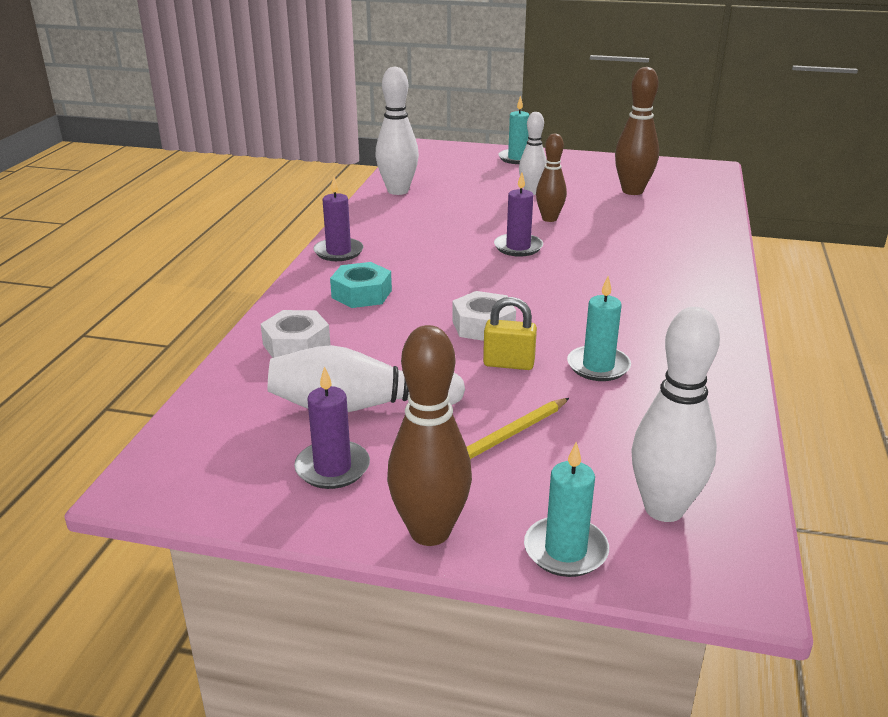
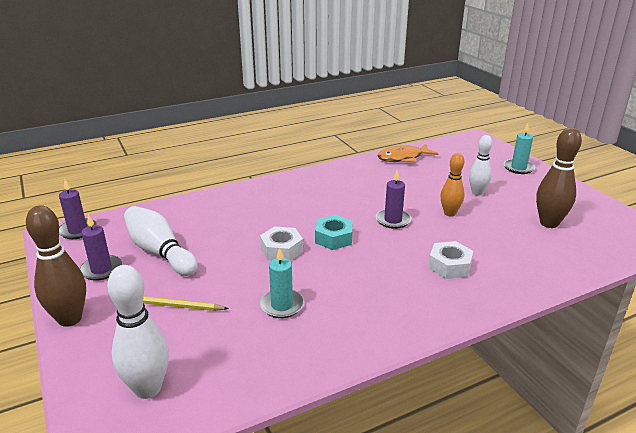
camera: 50 degrees right, 0 degrees up
(296, 345) = (198, 211): white nut -> white nut (449, 266)
(338, 252) = (305, 177): purple candle -> purple candle (78, 230)
(361, 294) = (269, 203): turquoise nut -> turquoise nut (333, 238)
(398, 191) = (403, 158): white bowling pin -> orange fish
(508, 364) = (249, 275): yellow padlock -> none
(549, 219) = (449, 213): brown bowling pin -> orange bowling pin
(565, 550) = (83, 367): turquoise candle -> none

